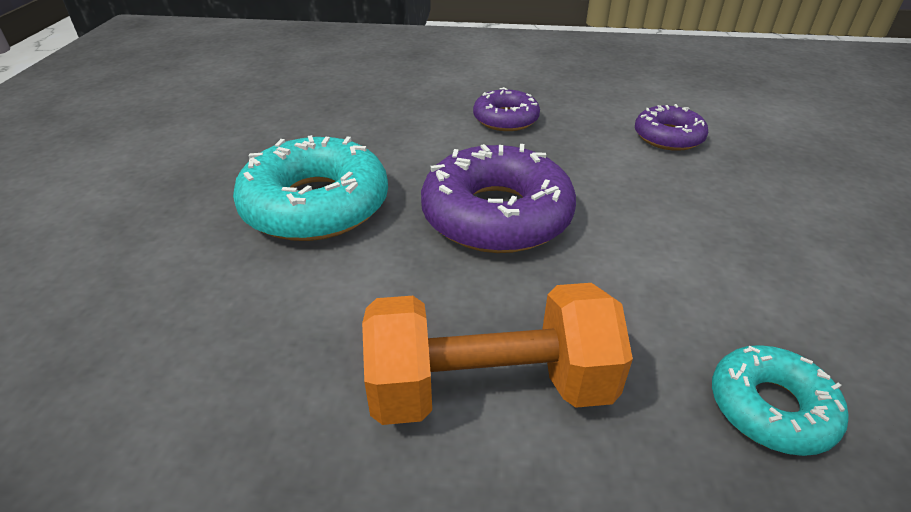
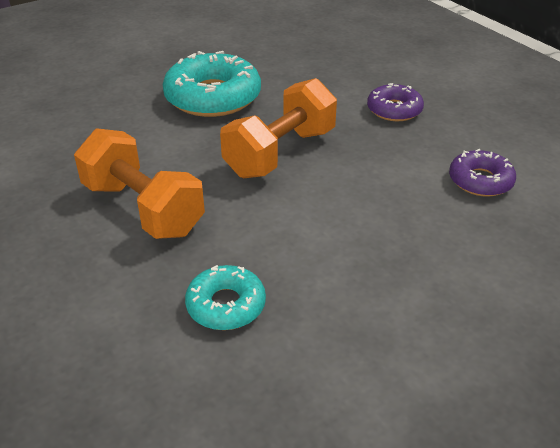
camera: 50 degrees right, 0 degrees up
(496, 215) = (280, 153): purple donut -> orange dumbbell

